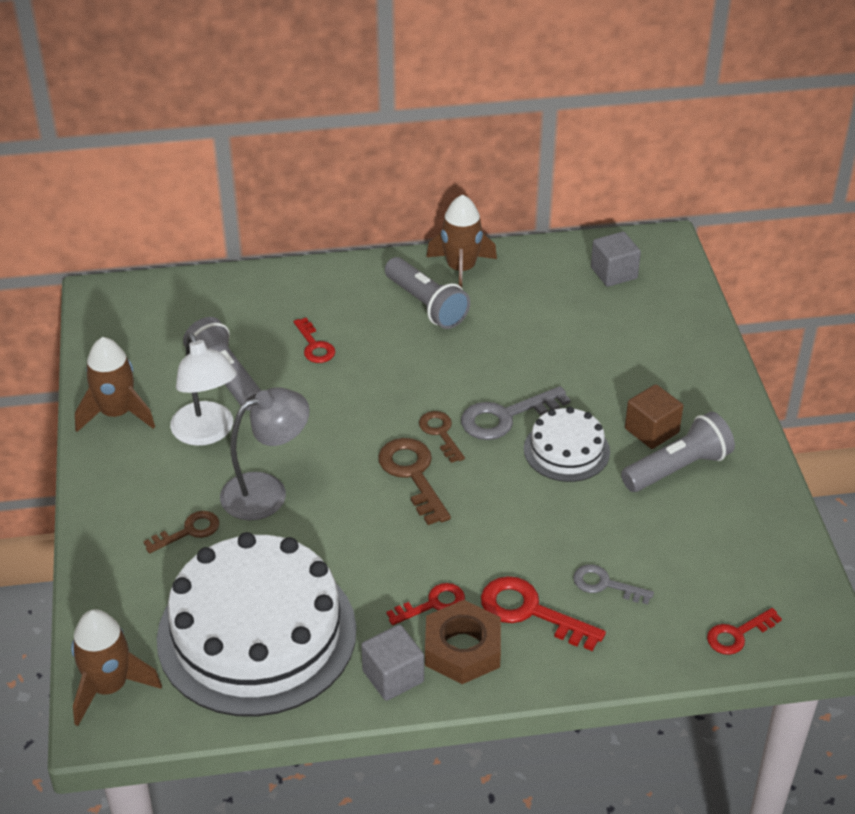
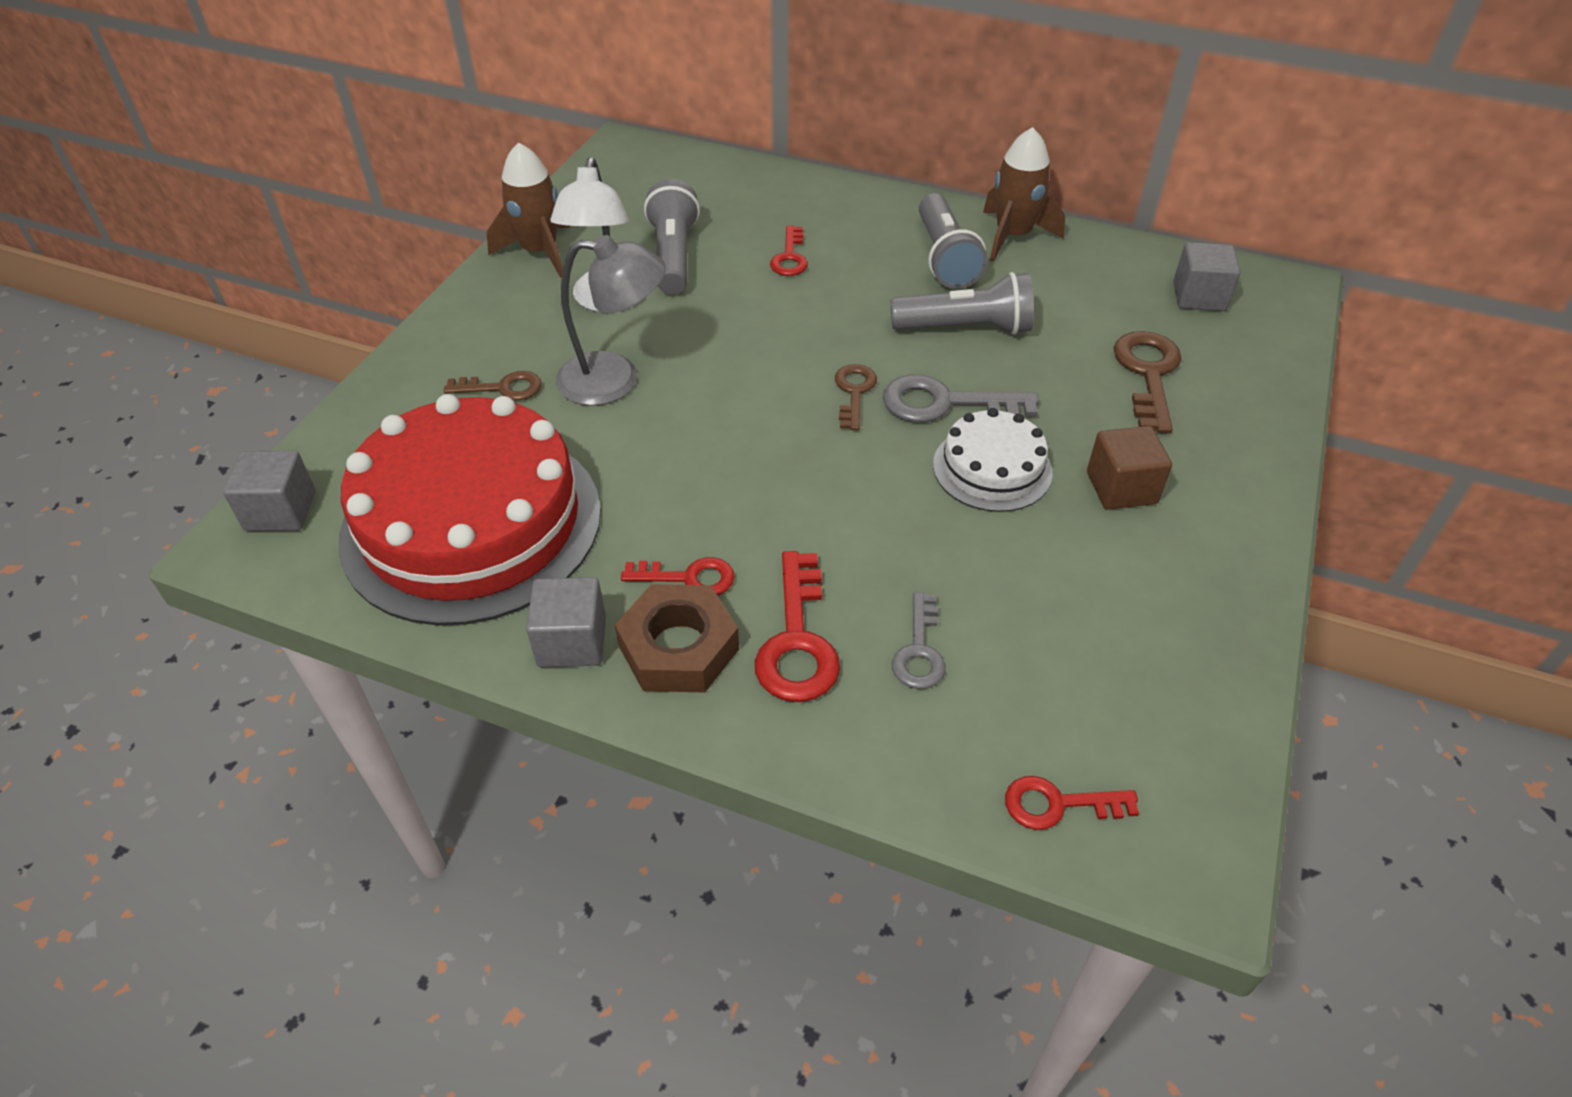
camera: 30 degrees right, 5 degrees up
(109, 687) = (281, 511): brown rocket -> grey cube
(257, 634) = (472, 523): white cake -> red cake
(412, 475) = (786, 424): brown key -> brown key (1148, 374)
(530, 612) = (797, 641): red key -> red key turned 150 degrees counterclockwise
(605, 585) = (919, 650): grey key -> grey key turned 135 degrees counterclockwise
(677, 468) = (1125, 546): grey flashlight -> grey flashlight (965, 328)

